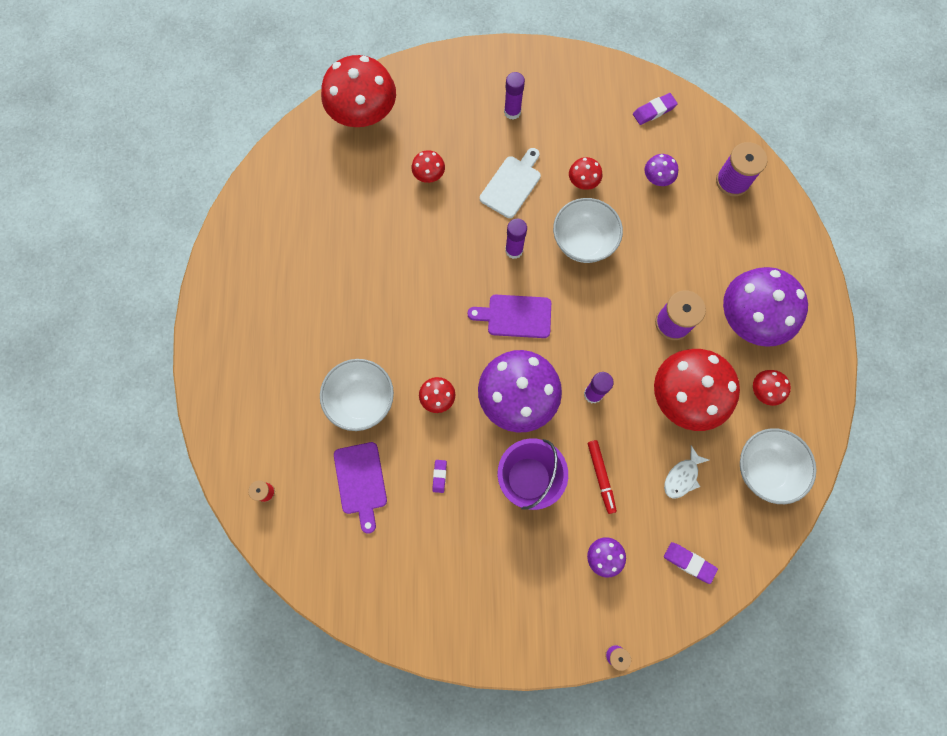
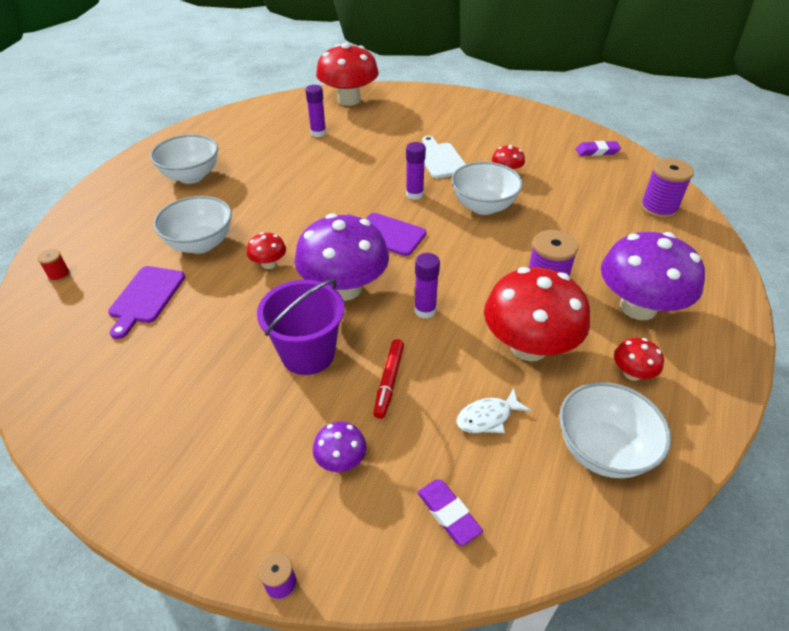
camera: 25 degrees right, 30 degrees down
(283, 313) = (191, 176): none -> white bowl
(429, 175) = (374, 138): red mushroom -> none
(439, 476) = (221, 319): purple eraser -> none
(512, 112) = (468, 124): purple glue stick -> purple glue stick (318, 133)
(512, 184) = (440, 159): white cutting board -> white cutting board turned 75 degrees counterclockwise
(657, 178) = (580, 188): purple mushroom -> none

